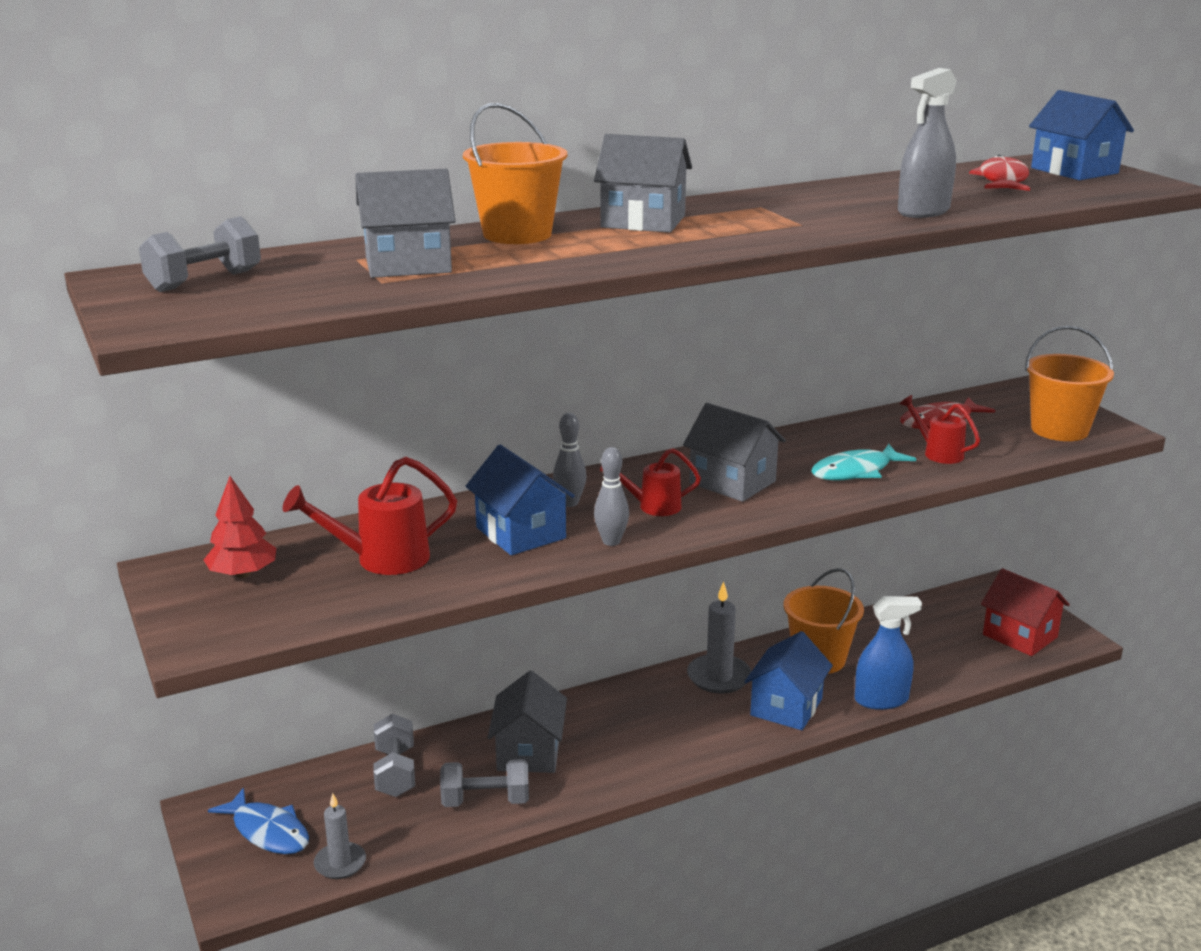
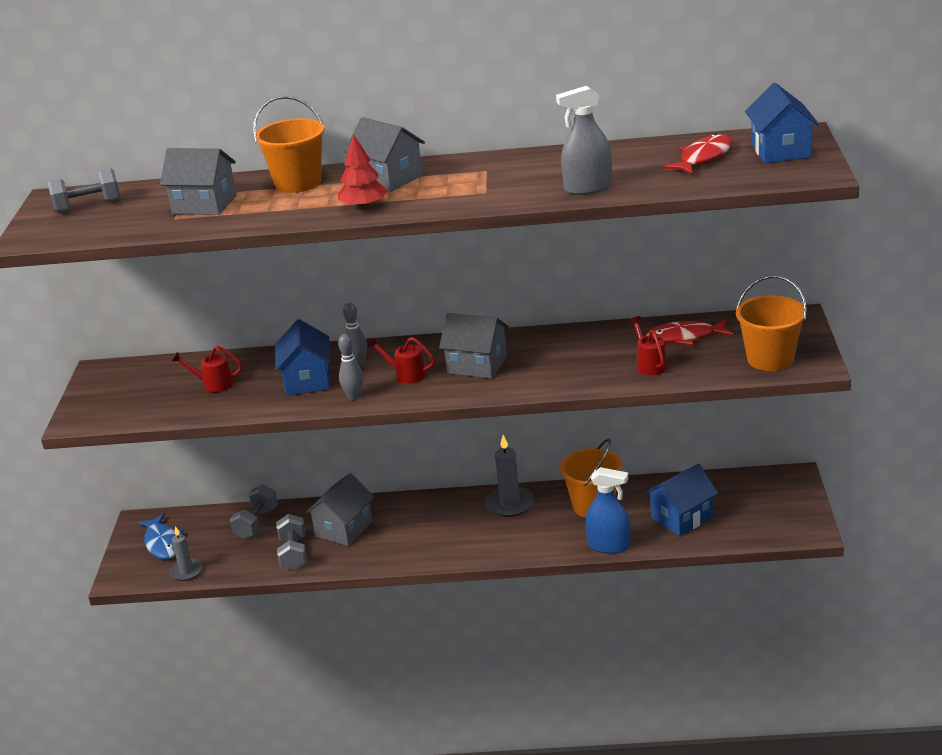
camera: 30 degrees right, 5 degrees up
(243, 574) = (134, 380): red tree -> red tree (364, 206)
(382, 559) = (214, 384): red watering can -> red watering can, size x0.63
(485, 801) = (294, 554): grey dumbbell -> grey dumbbell turned 60 degrees clockwise
(732, 482) = (477, 365): grey house -> grey house turned 45 degrees counterclockwise
(786, 707) = (536, 536): blue house -> blue house (682, 518)
(856, 471) = (571, 370): turquoise fish -> none
(1020, 636) = (766, 520): red house -> none

